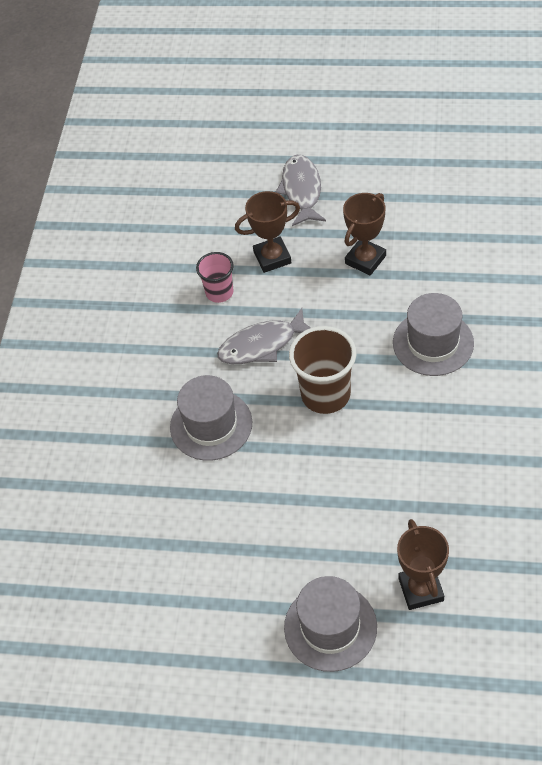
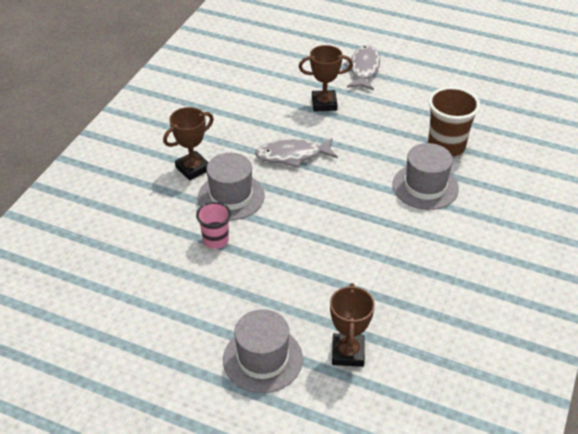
camera: 10 degrees right, 10 degrees down
(219, 292) = (275, 115): pink cup -> pink cup (215, 240)
(325, 395) = (327, 199): brown cup -> brown cup (446, 146)
(365, 260) = (394, 121): brown trophy -> brown trophy (193, 168)

